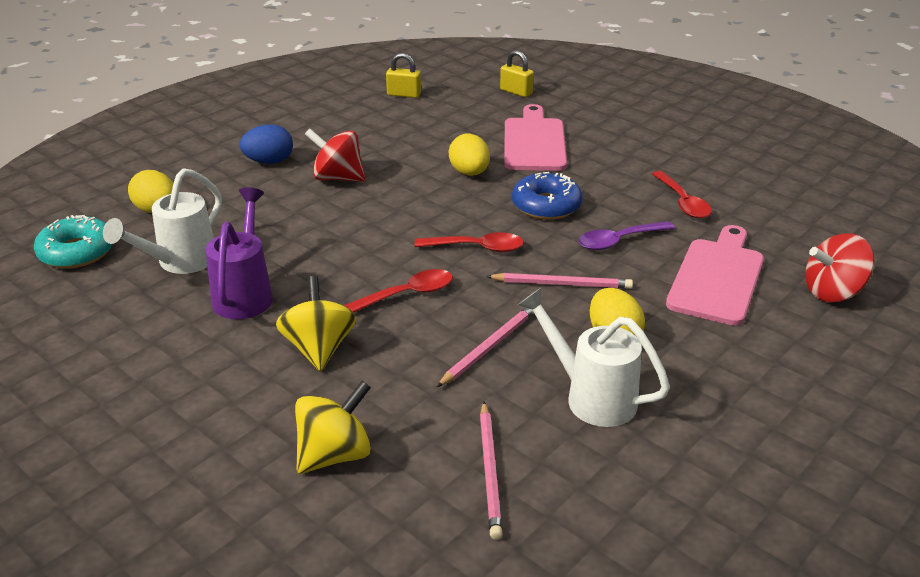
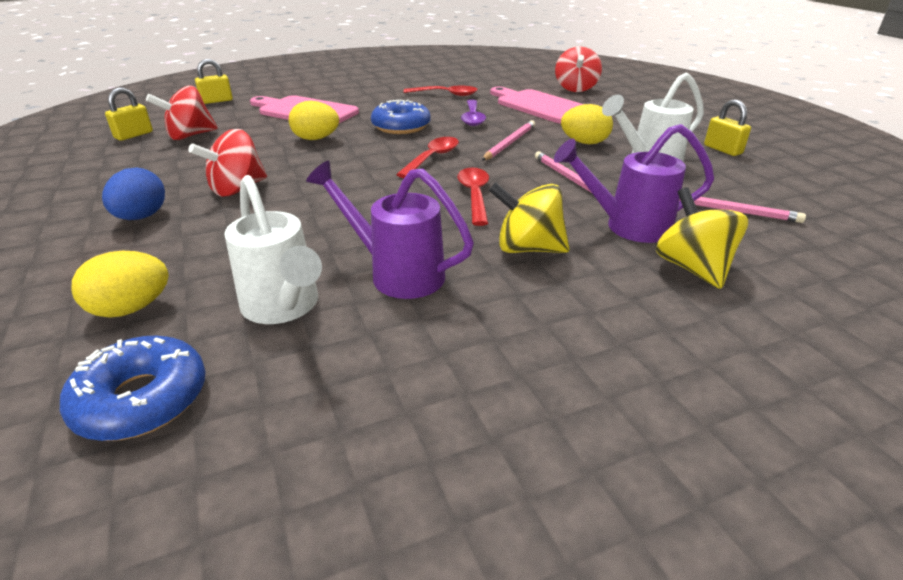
camera: 65 degrees left, 0 degrees up
(77, 252) = (142, 399): turquoise donut -> blue donut
(400, 402) = (628, 226): none -> purple watering can
(423, 116) = (190, 136): none -> red spinning top
(700, 460) = (722, 149): none -> yellow padlock

